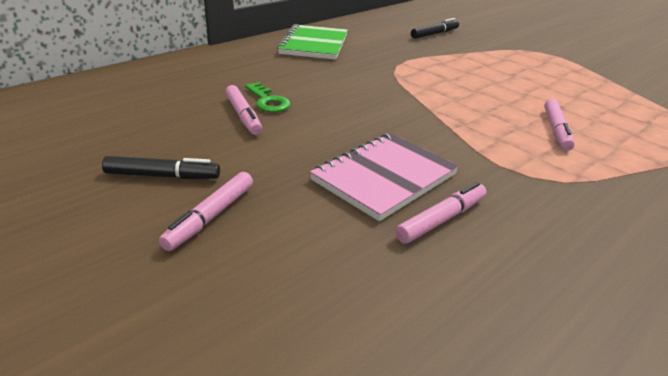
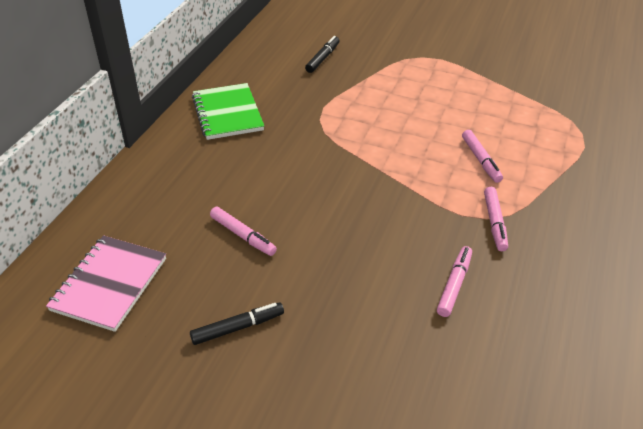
camera: 25 degrees left, 10 degrees up
(210, 217) = (306, 350): pink marker -> pink marker (494, 222)
(268, 101) = (248, 209): green key -> none
(384, 177) = (394, 260): pink notebook -> pink notebook (109, 284)

